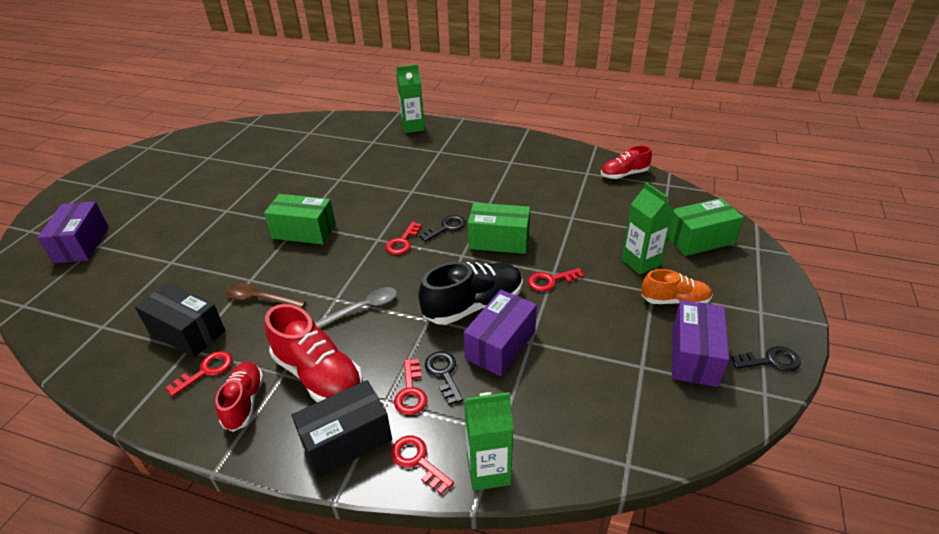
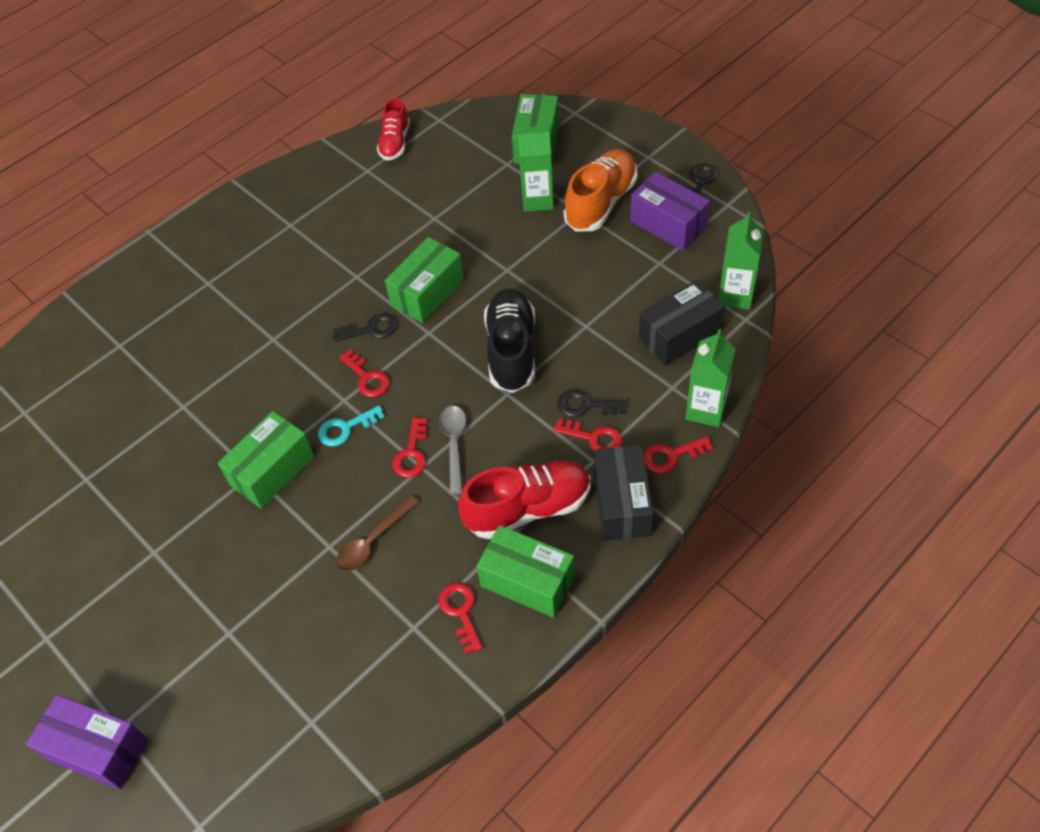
camera: 60 degrees left, 15 degrees up
(187, 332) = (384, 625): black box -> black box (680, 335)
(244, 402) = (527, 581): red shoe -> green box
(353, 249) = (345, 428): none -> turquoise key
(413, 127) = (121, 290): green carton -> green carton (735, 295)
(446, 228) = (371, 329): black key -> black key turned 90 degrees clockwise
(500, 345) = (577, 349): purple box -> none
(550, 281) = (517, 277): red key -> red key (411, 453)
(674, 301) = (601, 203): orange shoe -> orange shoe, size x1.61

